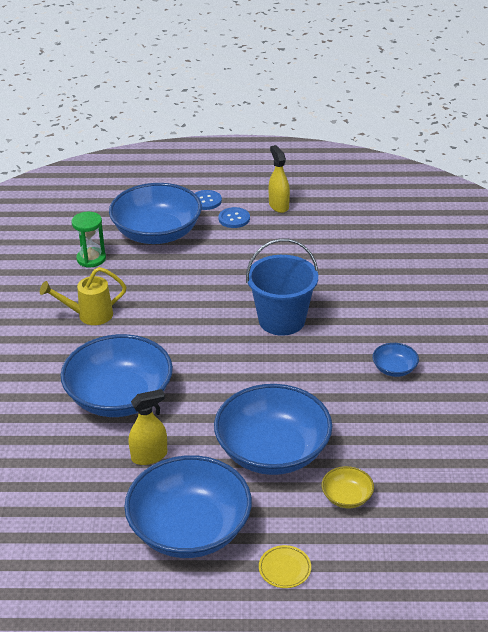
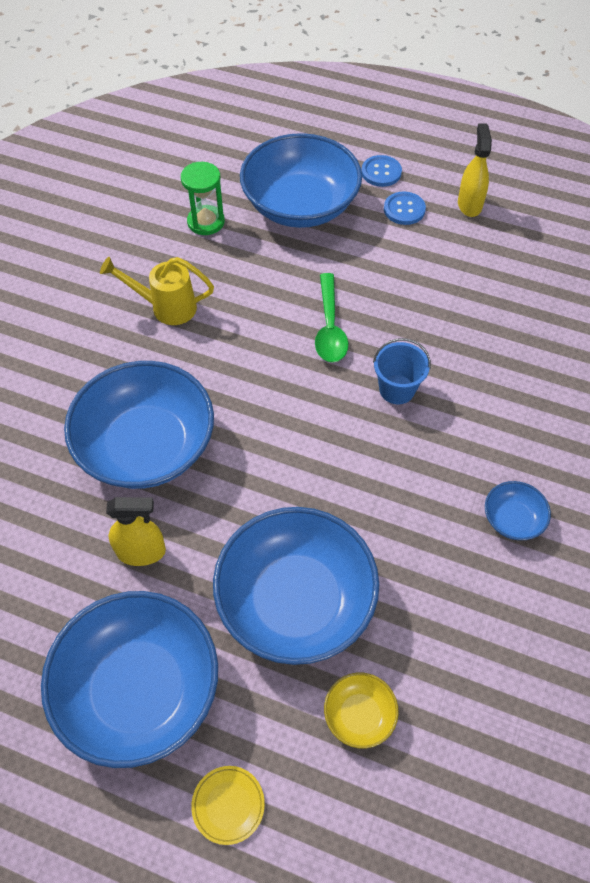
camera: 20 degrees right, 20 degrees up
(216, 298) = (329, 327): none -> green spoon
(281, 320) = (397, 389): blue bucket -> blue bucket, size x0.57

